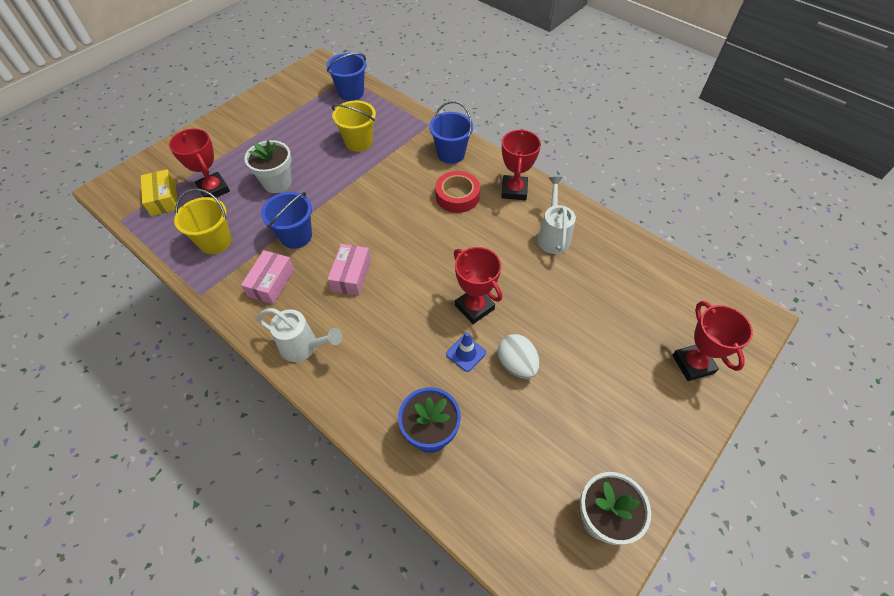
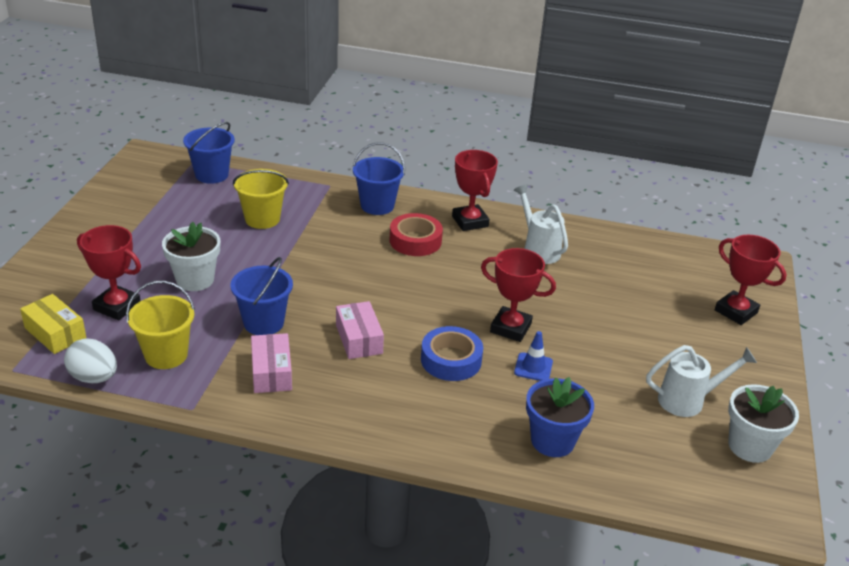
camera: 30 degrees left, 20 degrees down
(304, 347) = (360, 416): white watering can -> white watering can (688, 400)
(405, 321) = (451, 360): none -> blue tape
(516, 364) = (587, 360): white egg -> white egg (94, 377)

